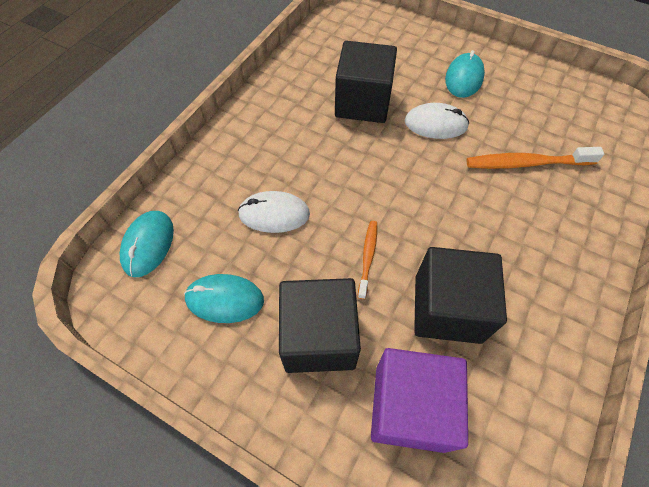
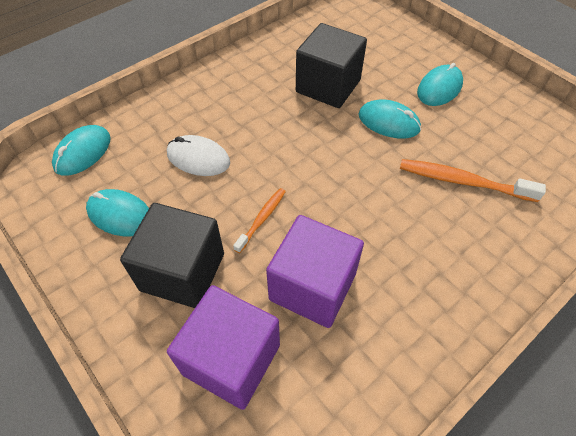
camera: 20 degrees right, 5 degrees down
(435, 124) = (389, 122): white mouse -> turquoise mouse
(447, 308) = (312, 287): black cube -> purple cube

